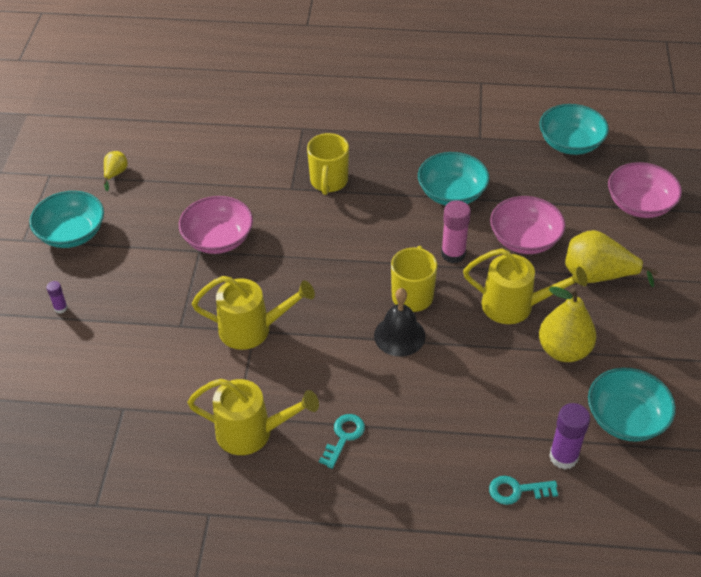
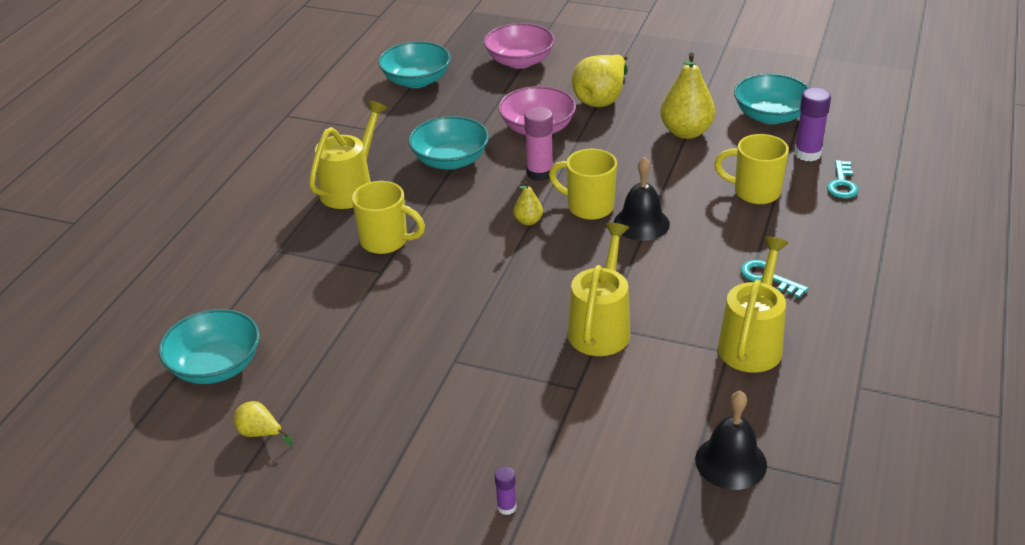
camera: 75 degrees left, 10 degrees down
(72, 233) = (361, 489): turquoise bowl -> turquoise bowl (216, 366)
(113, 430) = (731, 462): none -> black bell
(218, 239) = (440, 342): pink bowl -> none
(380, 260) = (528, 221): none -> yellow pear
(476, 416) = (755, 192): none -> yellow mug
(515, 306) = (624, 148): yellow watering can -> yellow watering can (351, 188)

